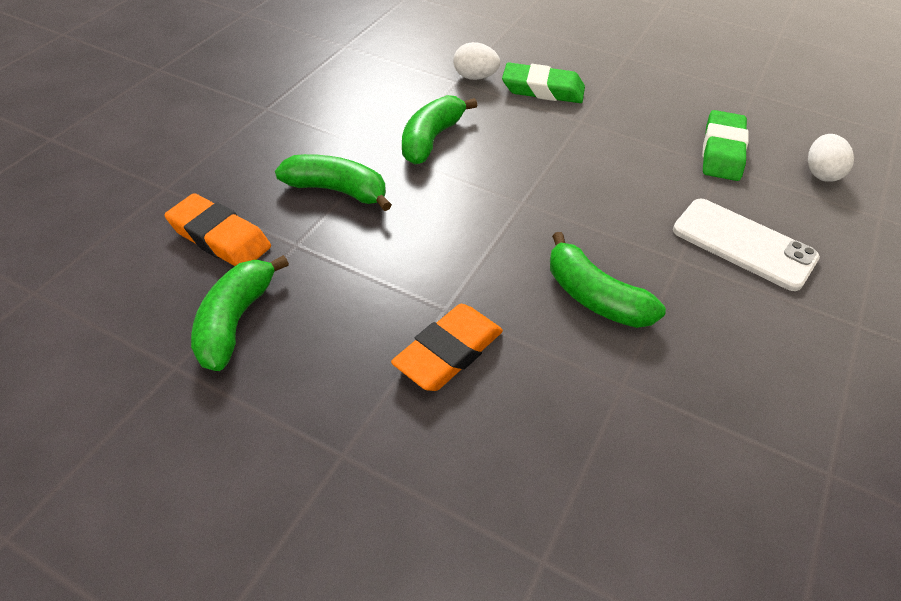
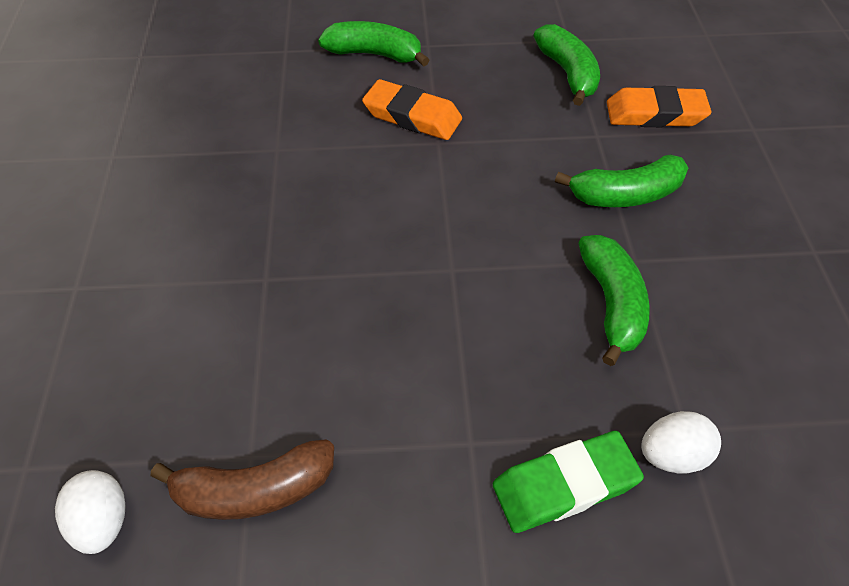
camera: 150 degrees right, 5 degrees up
(448, 352) = (412, 116): orange eraser -> orange eraser turned 75 degrees counterclockwise
(595, 297) = (328, 204): green banana -> green banana (374, 54)
(722, 151) = (255, 489): green eraser -> brown banana
(743, 244) = (201, 332): white phone -> none

